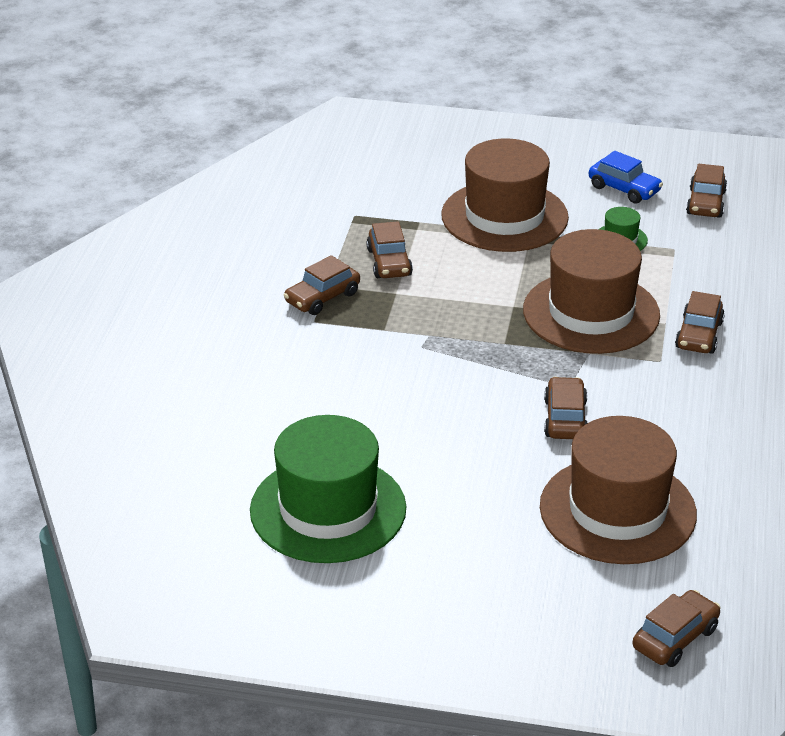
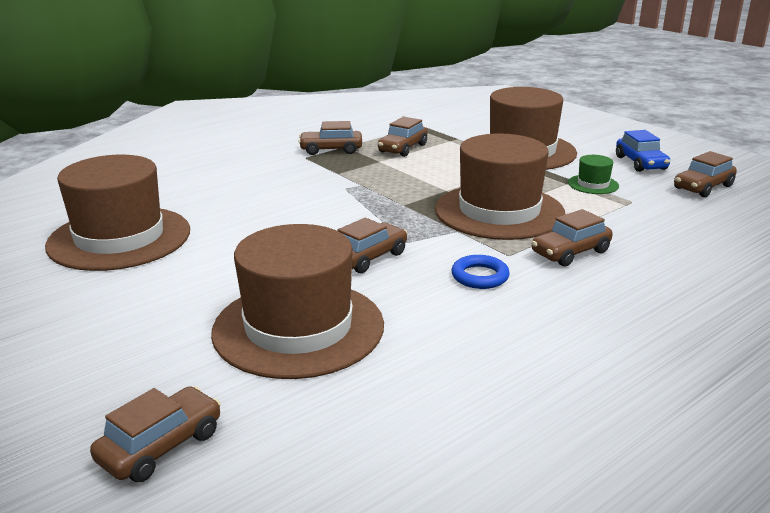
camera: 40 degrees right, 10 degrees down
(328, 509) = (119, 238): green hat -> brown hat
(669, 394) = (480, 276): none -> blue ring
(675, 638) = (161, 446): brown car -> brown car turned 45 degrees counterclockwise

